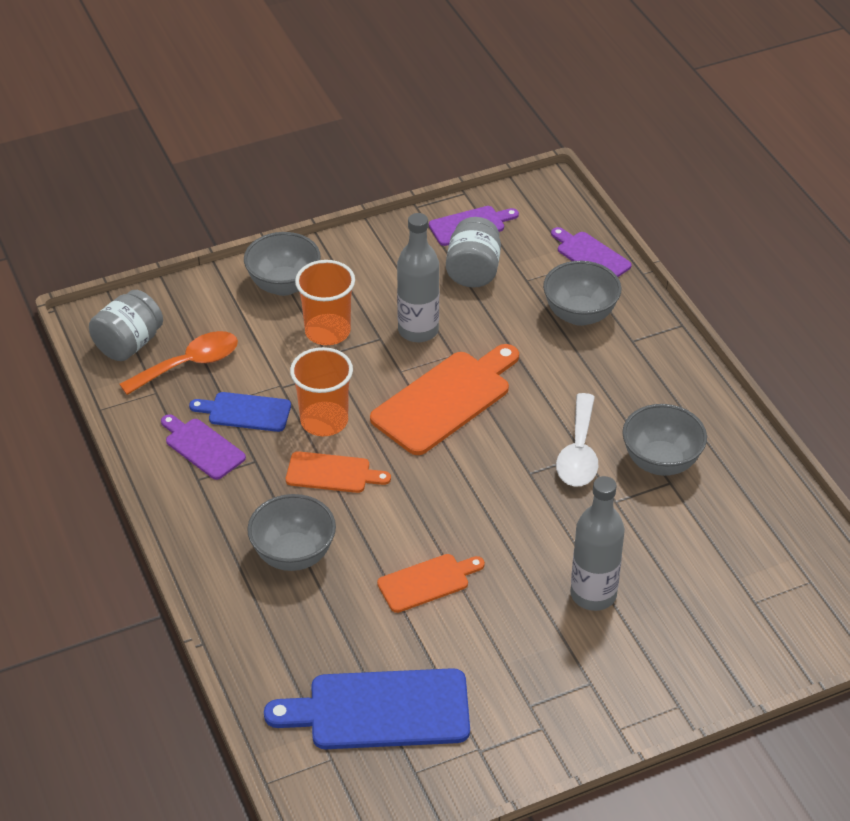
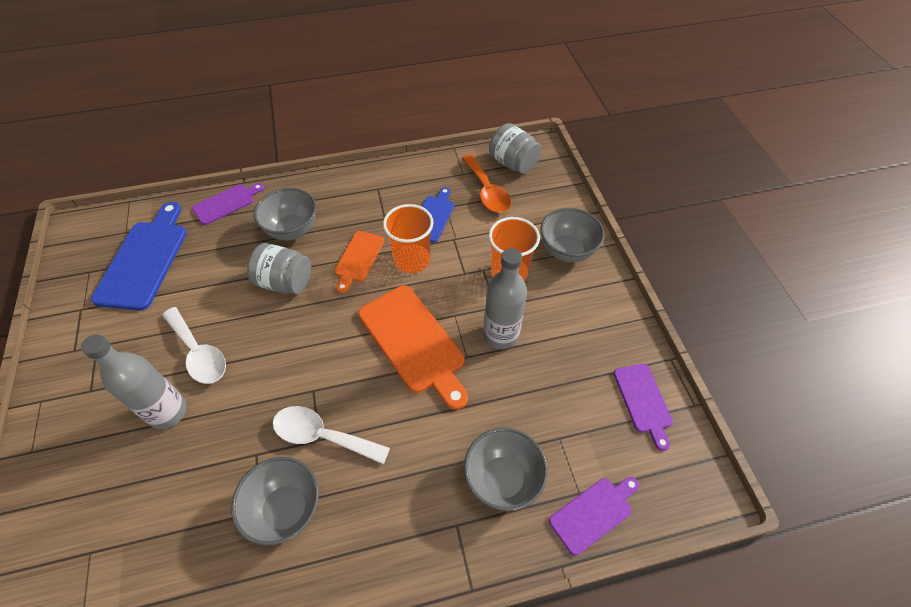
camera: 100 degrees right, 10 degrees up
(202, 447) = (405, 192): purple cutting board -> purple cutting board (226, 203)
(427, 582) = (234, 301): orange cutting board -> none
(473, 271) = (575, 392): grey jar -> grey jar (285, 282)
(511, 593) = (198, 353): none -> white spoon

